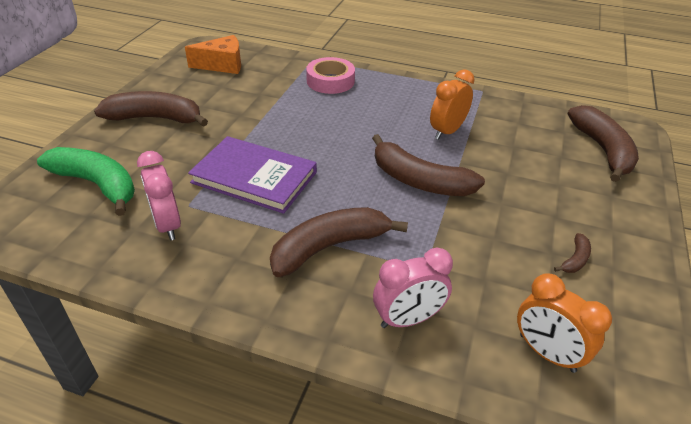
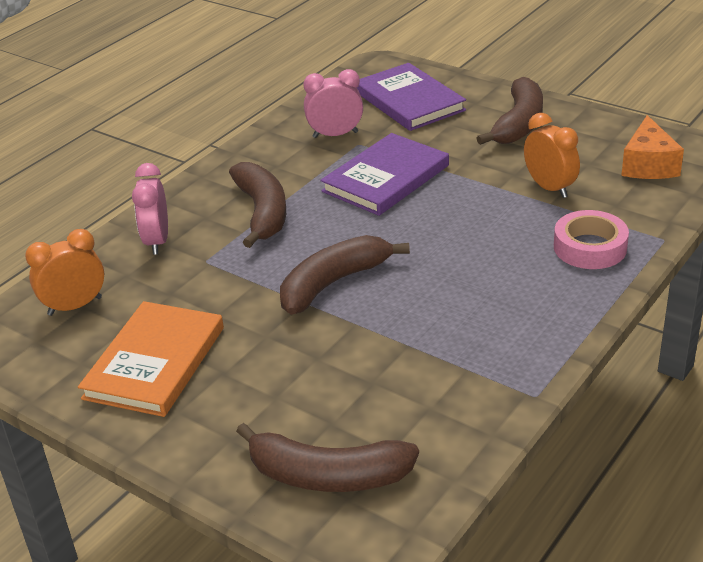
camera: 110 degrees right, 5 degrees down
(97, 184) = (409, 101): green banana -> purple book
(447, 131) = (428, 328): orange clock -> orange clock (549, 188)
(575, 259) = (155, 363): brown banana -> orange book

